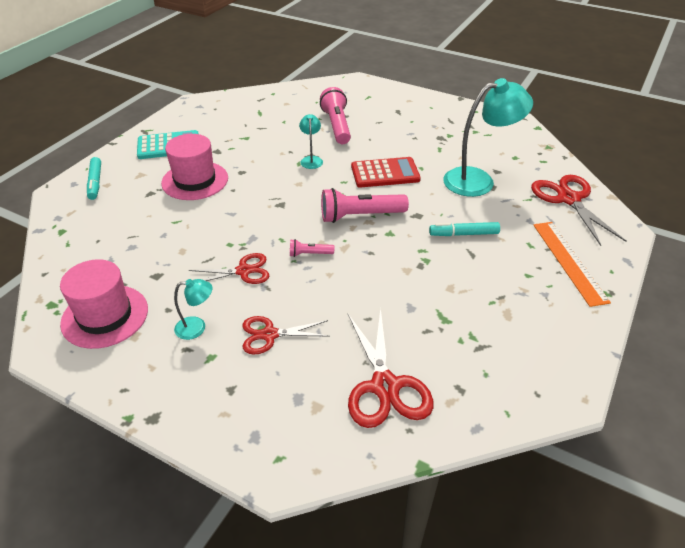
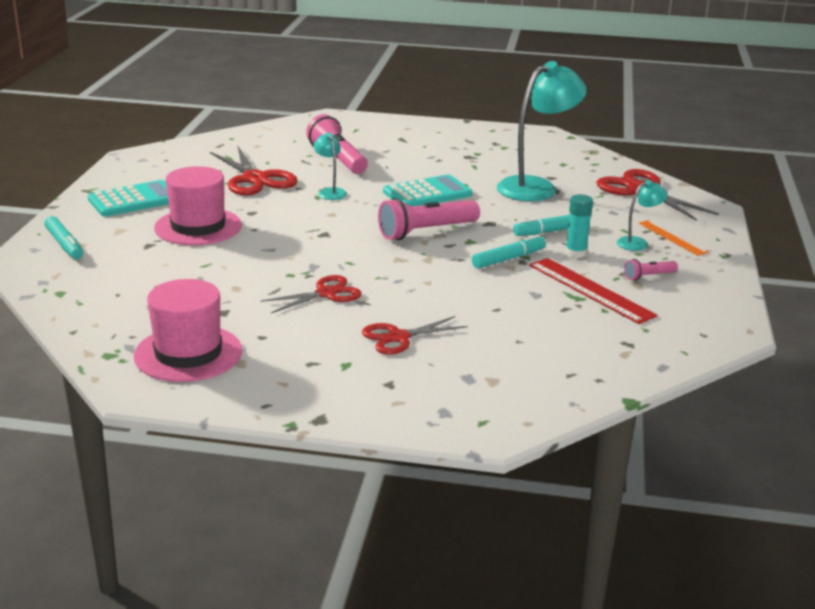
camera: 20 degrees left, 15 degrees down
(197, 327) = (310, 345): turquoise lamp -> turquoise lamp (638, 243)
(309, 254) = (392, 269): pink flashlight -> pink flashlight (648, 276)
(384, 386) = (552, 354): red scissors -> red scissors (255, 179)
(385, 173) = (427, 193): red calculator -> turquoise calculator
(410, 260) = (508, 259): none -> turquoise marker
(461, 312) = (590, 290): none -> red ruler
(471, 264) = (576, 253): none -> turquoise glue stick
(569, 261) = (672, 237): orange ruler -> orange ruler, size x0.62

